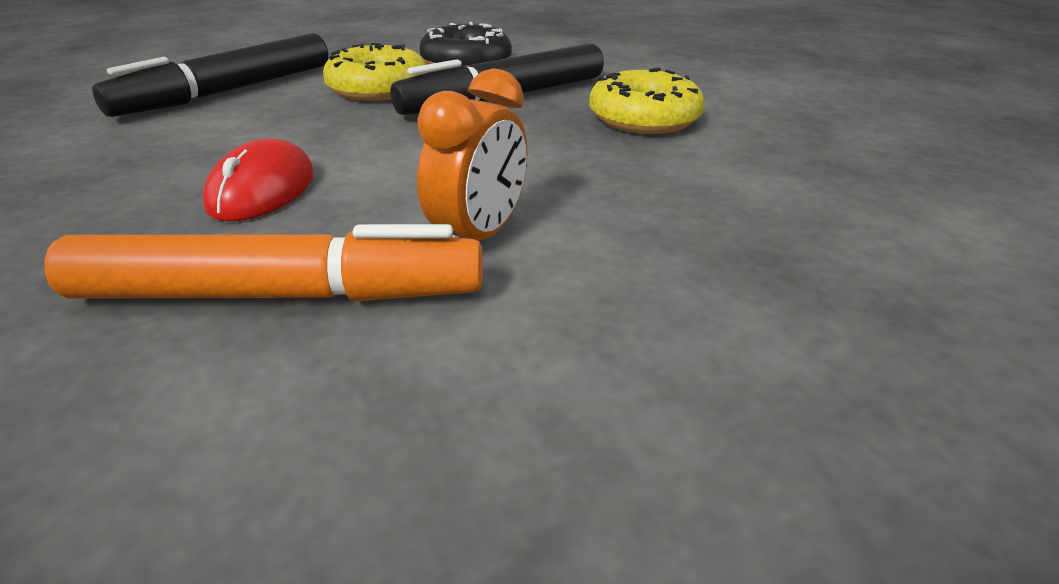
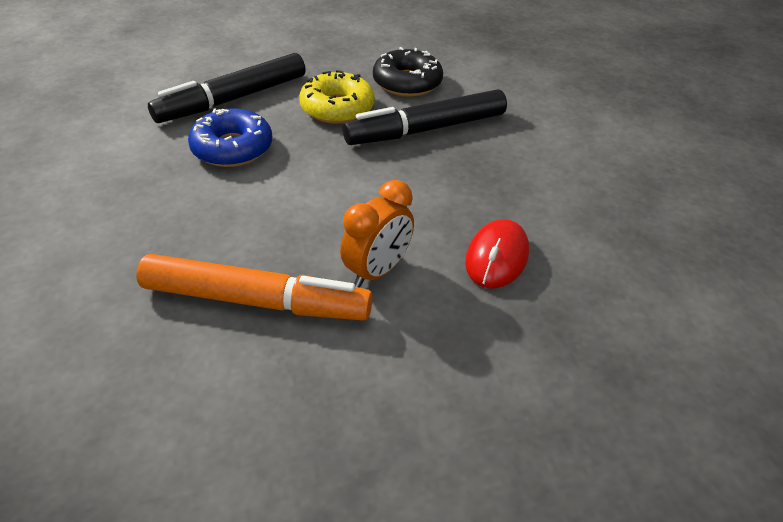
camera: 10 degrees right, 10 degrees up
(229, 134) = (232, 148): none -> blue donut
(262, 190) = (251, 208): red mouse -> red mouse (496, 257)
(644, 119) = (521, 167): yellow donut -> none

